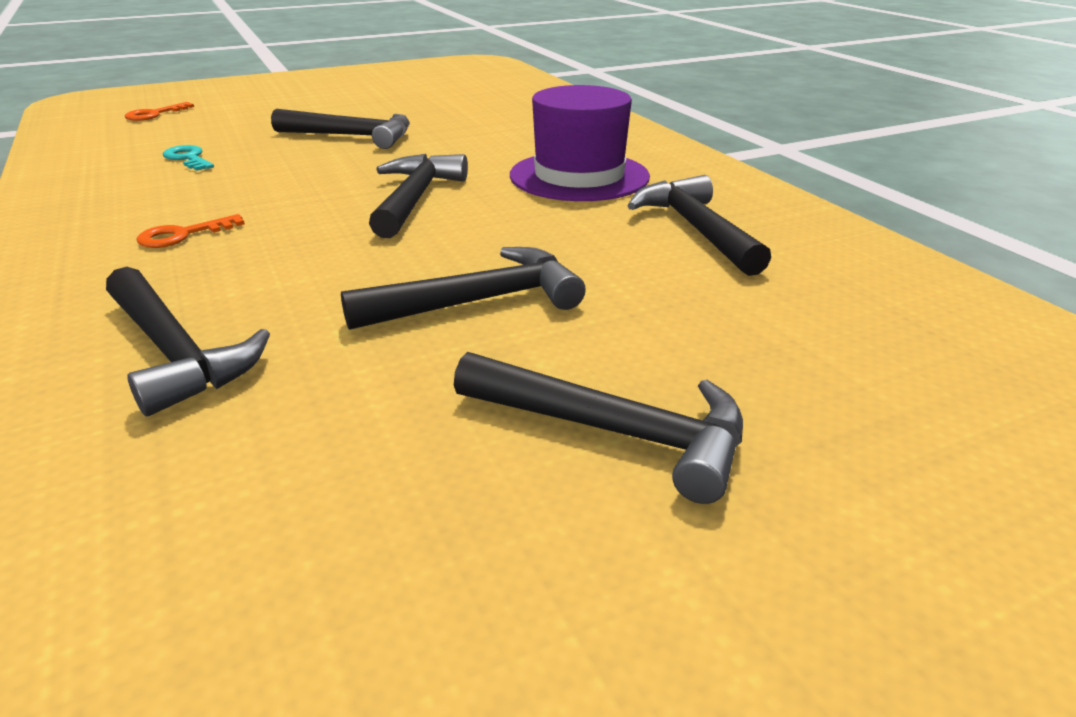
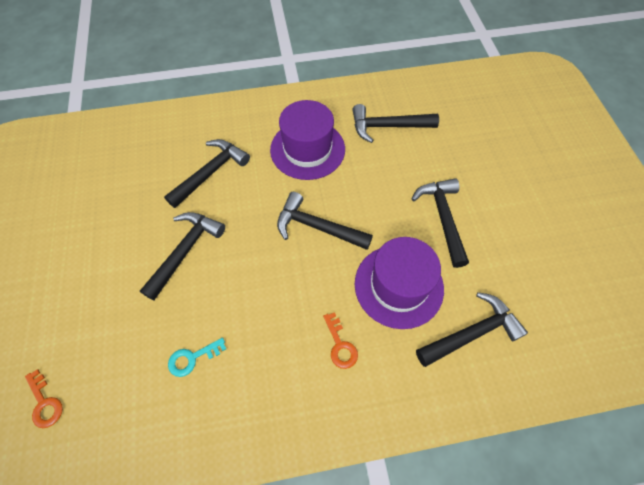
camera: 75 degrees left, 30 degrees up
(298, 270) = (398, 285): none -> purple hat
(614, 432) = (534, 197): black hammer -> black hammer (211, 173)

